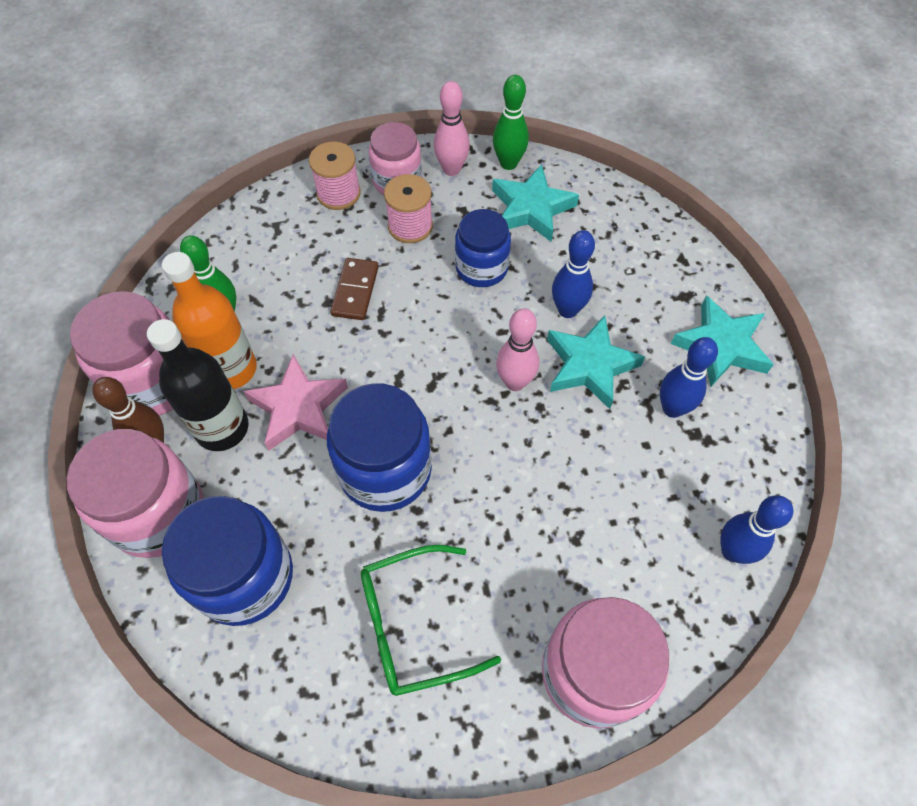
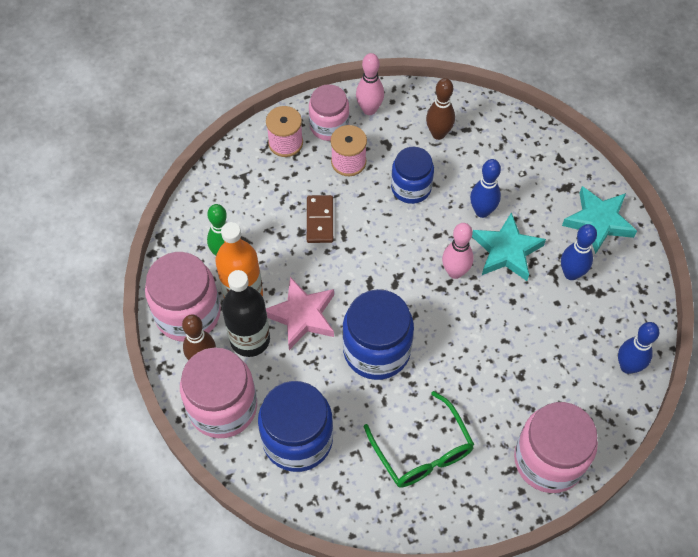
camera: 10 degrees left, 0 degrees up
(413, 625) = (422, 451): green glasses -> green glasses turned 90 degrees counterclockwise
(508, 163) = (412, 98): green bowling pin -> none
(531, 208) = (438, 134): turquoise star -> brown bowling pin

